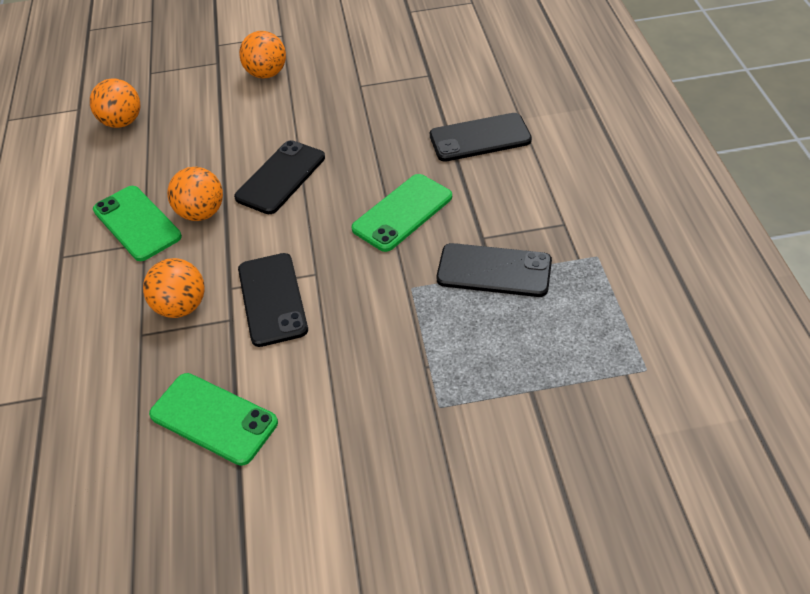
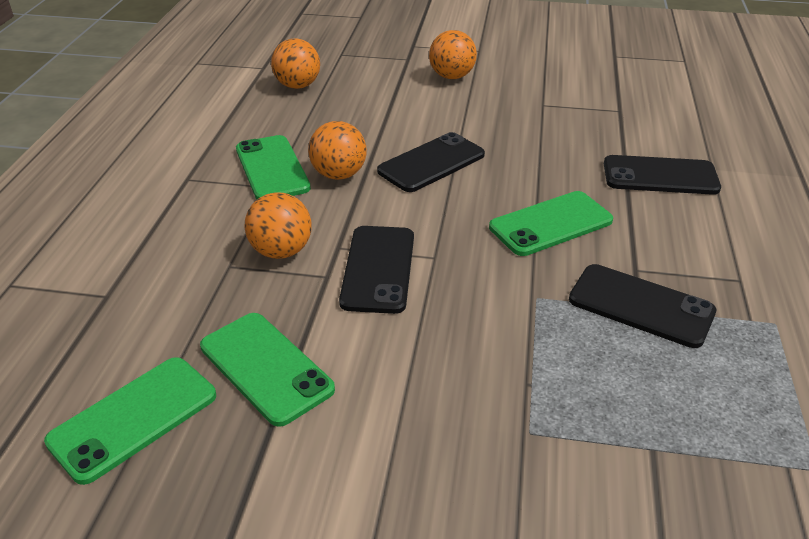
camera: 15 degrees right, 10 degrees down
(123, 497) = (133, 418): none -> green phone

